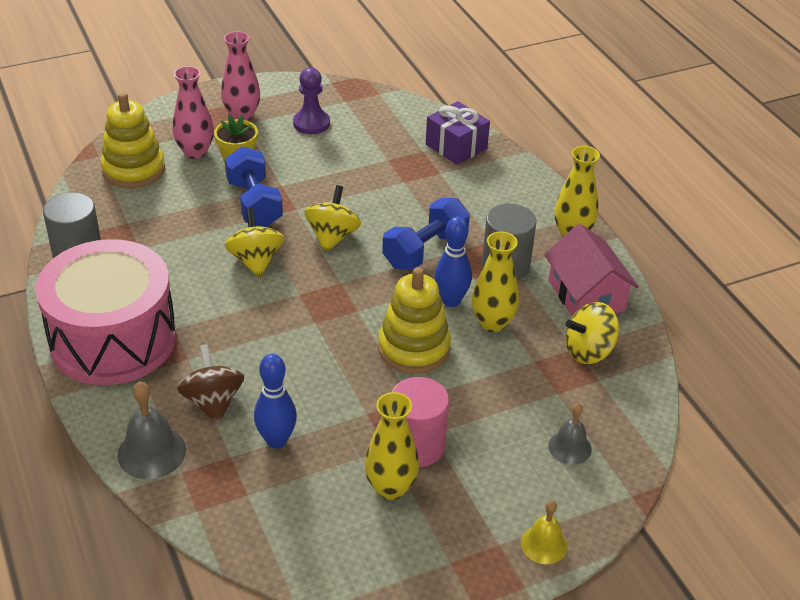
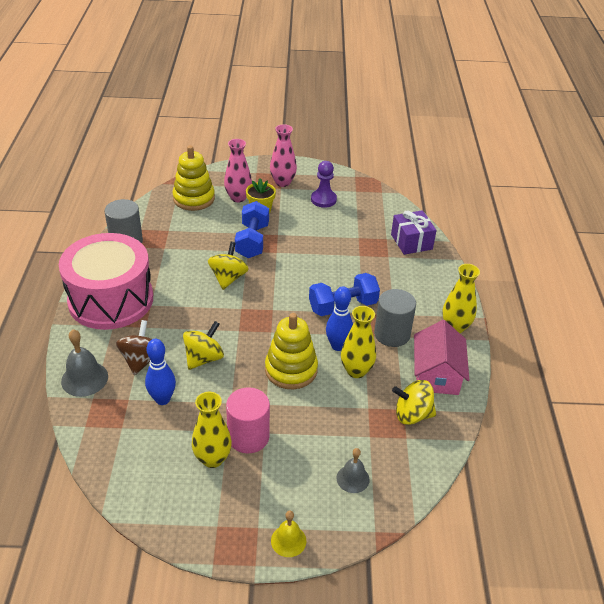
camera: 25 degrees right, 0 degrees up
(332, 237) = (287, 278): yellow spinning top -> yellow spinning top (204, 358)

